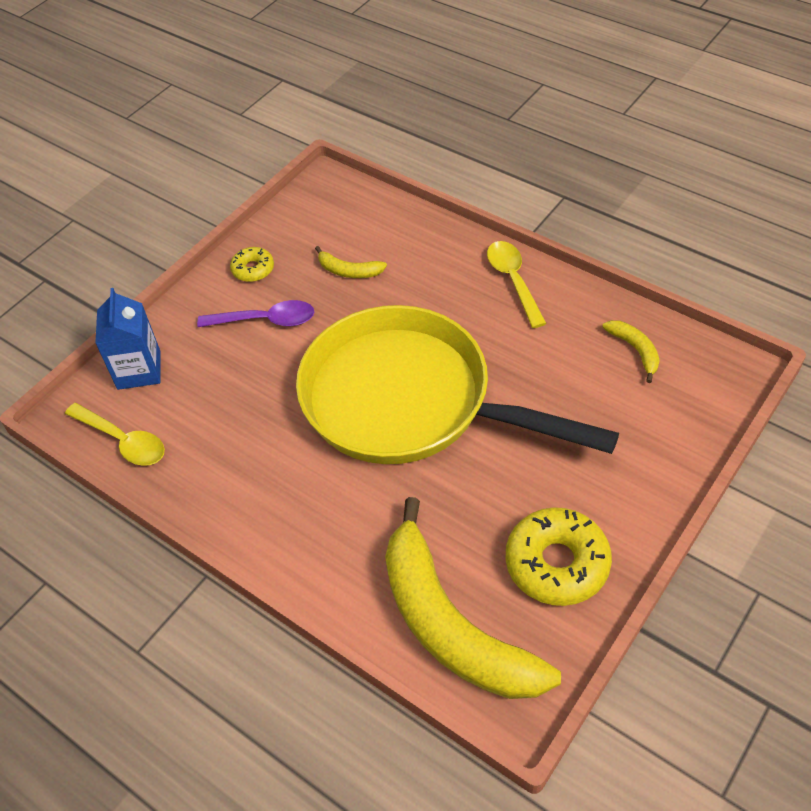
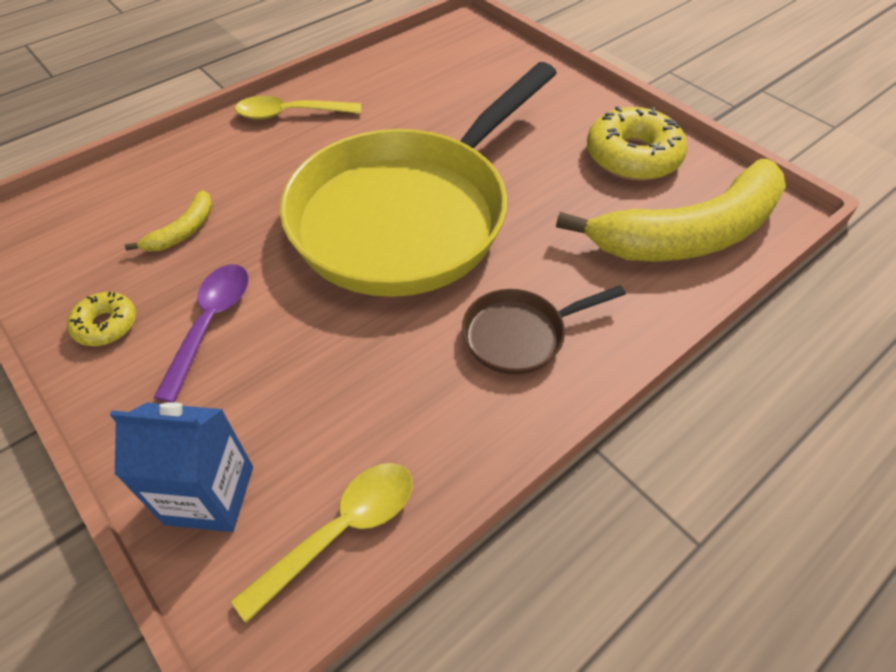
camera: 80 degrees left, 0 degrees up
(295, 506) = (520, 335): none -> brown pan
(635, 350) = (419, 66): yellow banana -> none

